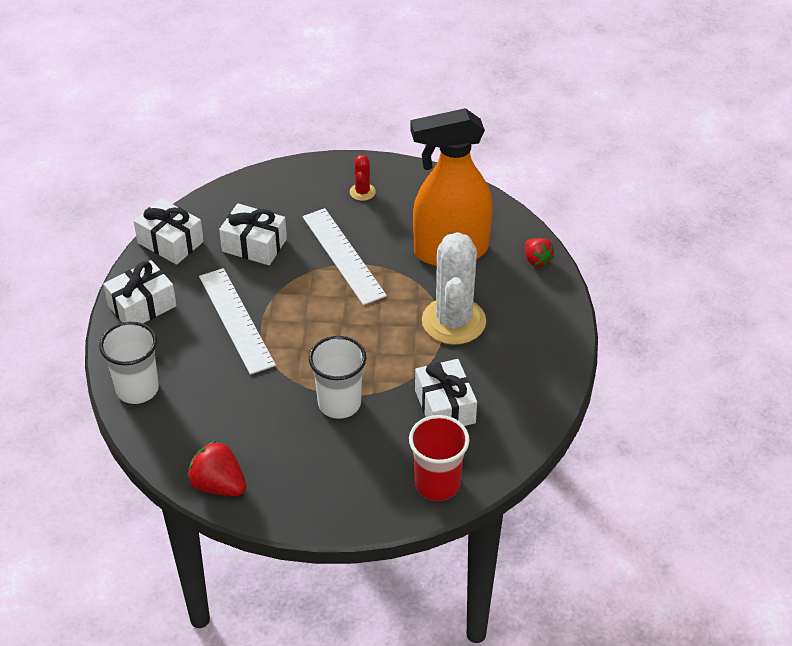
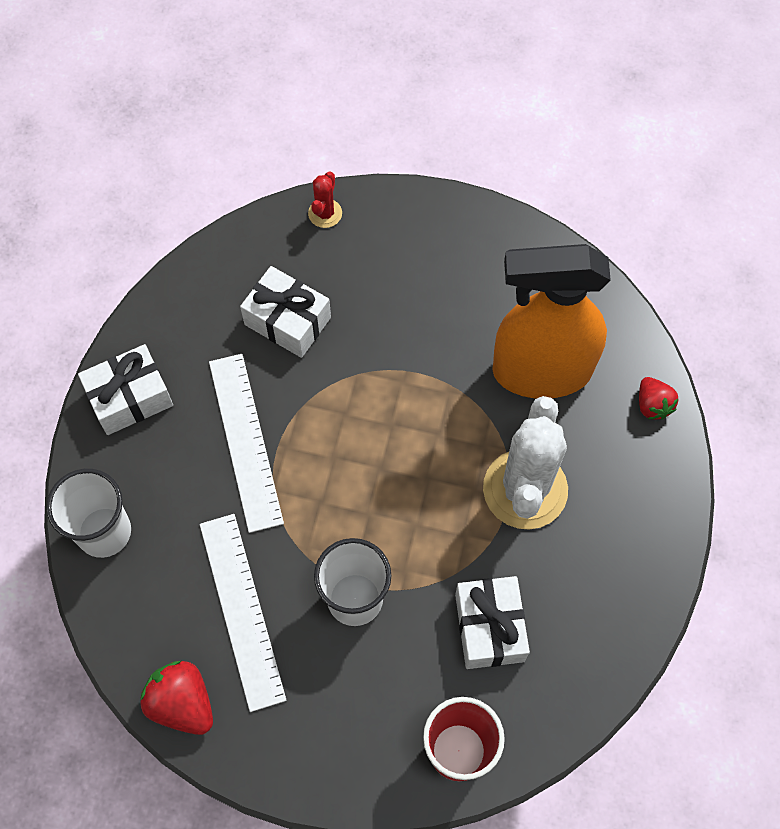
camera: 10 degrees right, 20 degrees up
(170, 242) = (181, 299): white gift -> none
(343, 255) = (400, 357): white ruler -> white ruler (242, 610)
(362, 192) = (442, 253): red cactus -> red cactus (325, 213)

